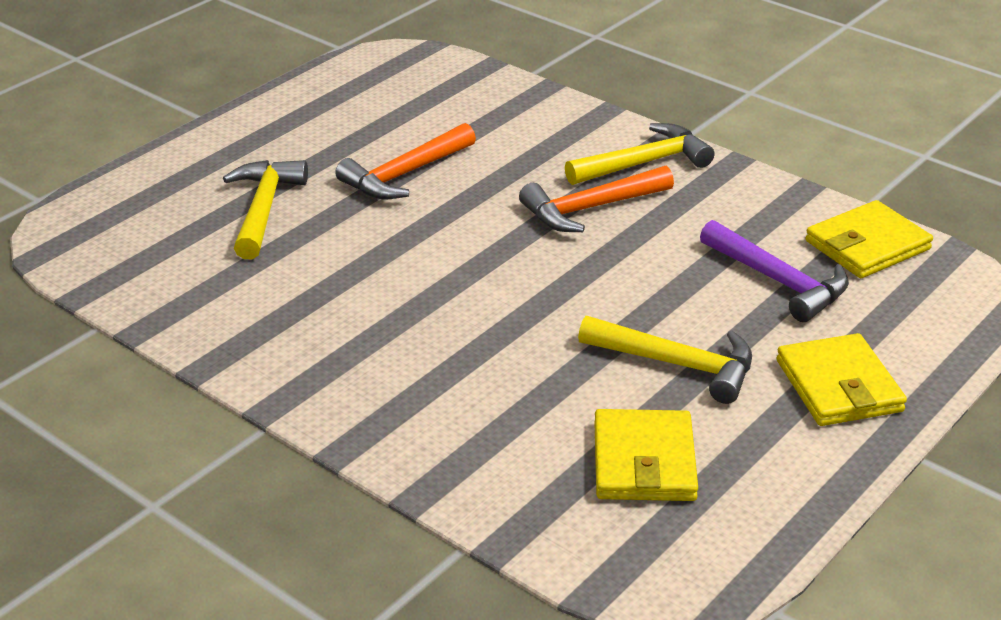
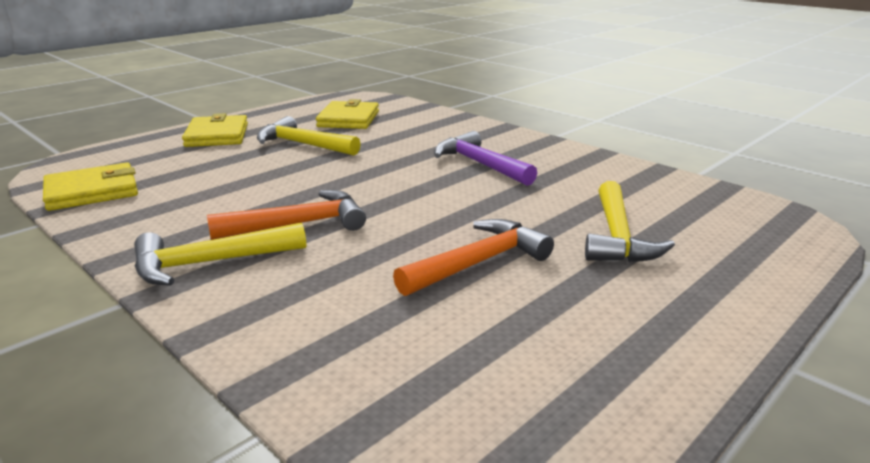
camera: 175 degrees left, 10 degrees down
(778, 281) = (192, 175): purple hammer -> purple hammer (480, 164)

